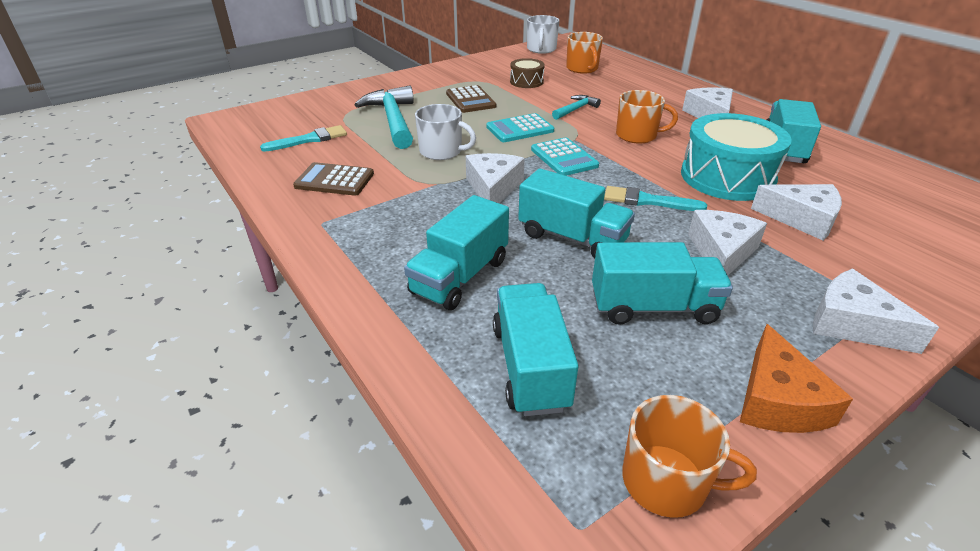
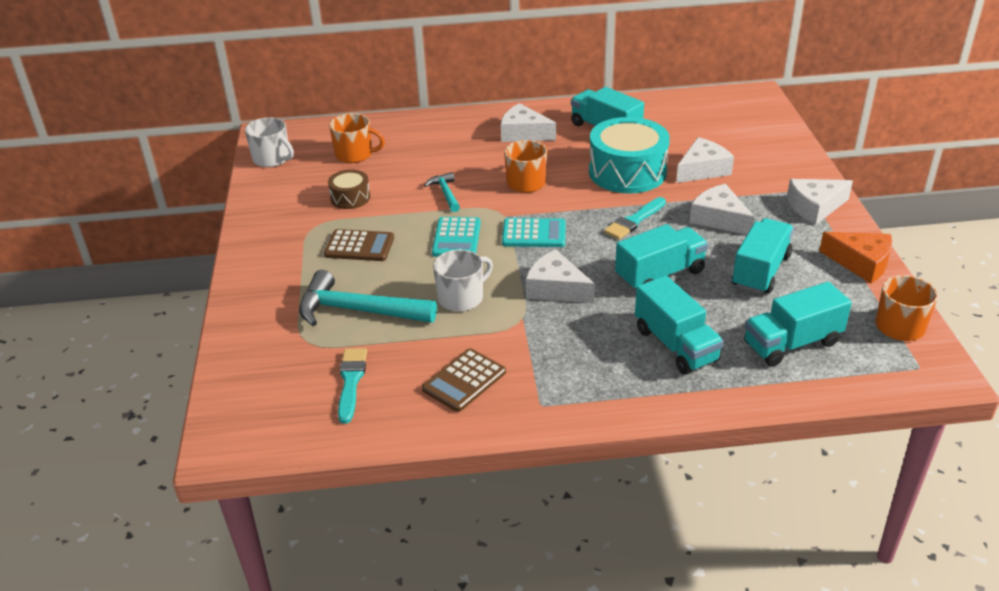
camera: 60 degrees left, 0 degrees up
(530, 367) = (792, 343): turquoise truck -> turquoise truck turned 45 degrees counterclockwise

